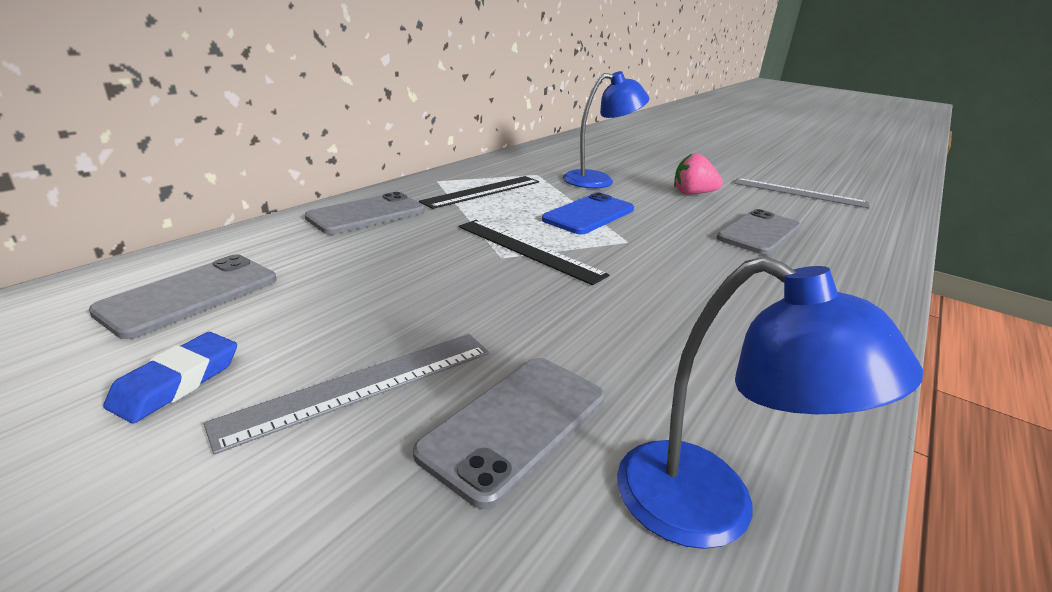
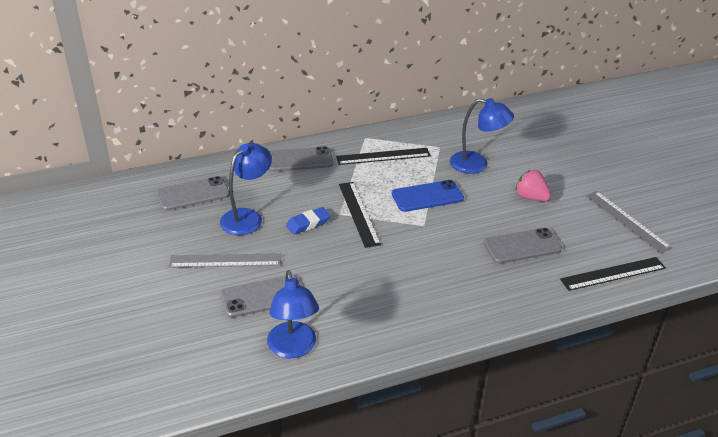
camera: 35 degrees right, 10 degrees up
(177, 382) = (170, 236): blue eraser -> blue eraser (308, 223)
(344, 300) = (247, 217): none -> blue lamp
(873, 233) = (613, 274): none -> black ruler

